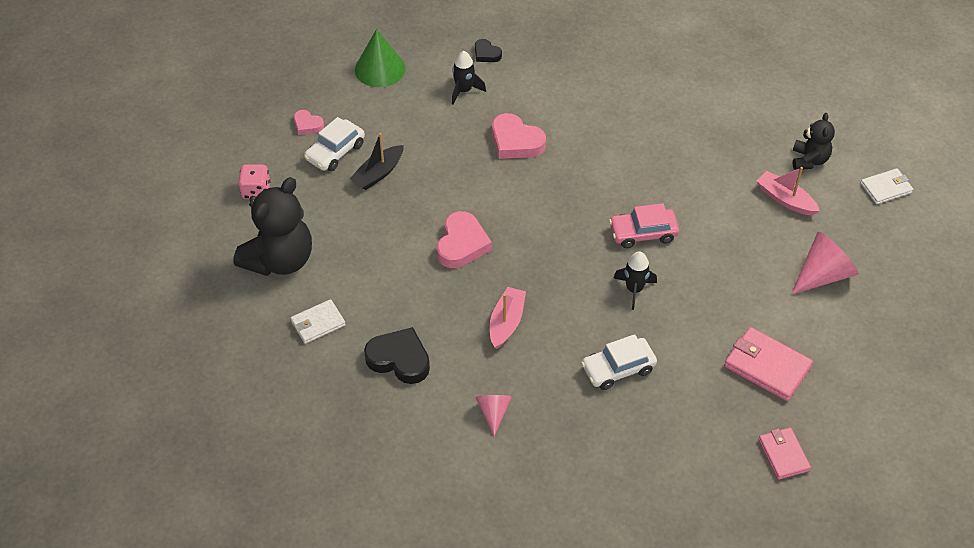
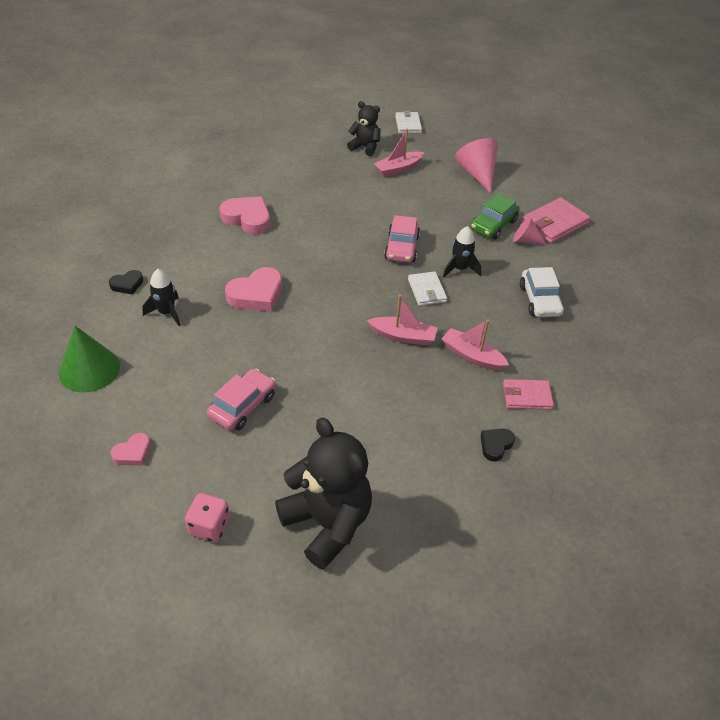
camera: 75 degrees left, 5 degrees down
(318, 323) = (430, 505): white wallet -> white wallet (426, 291)
(335, 152) = (190, 436): white car -> none
(378, 173) = (242, 406): black boat -> pink car
(399, 359) = (495, 445): black heart -> black heart, size x0.56
(462, 244) = (367, 363): pink heart -> pink heart (247, 218)
(493, 412) = (572, 390): pink cone -> pink cone (525, 240)
(509, 263) = (403, 336): none -> pink boat
(729, 307) = (493, 225): none -> green car
(783, 455) = (635, 239): pink wallet -> pink wallet (527, 396)

